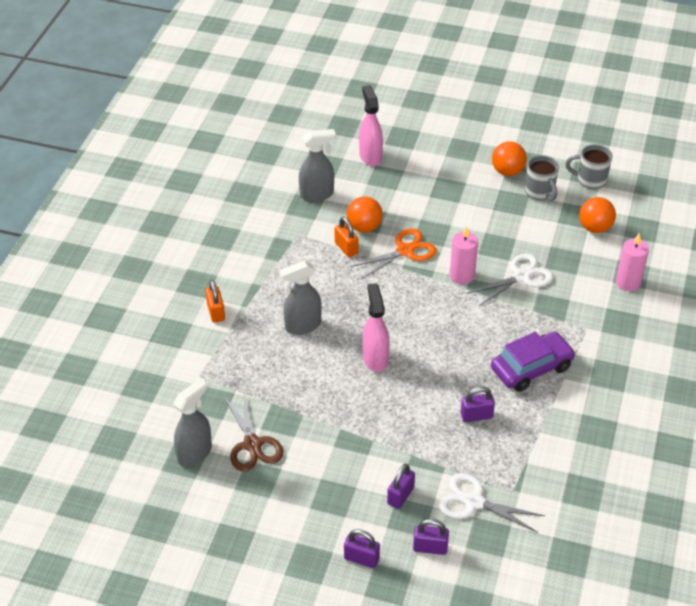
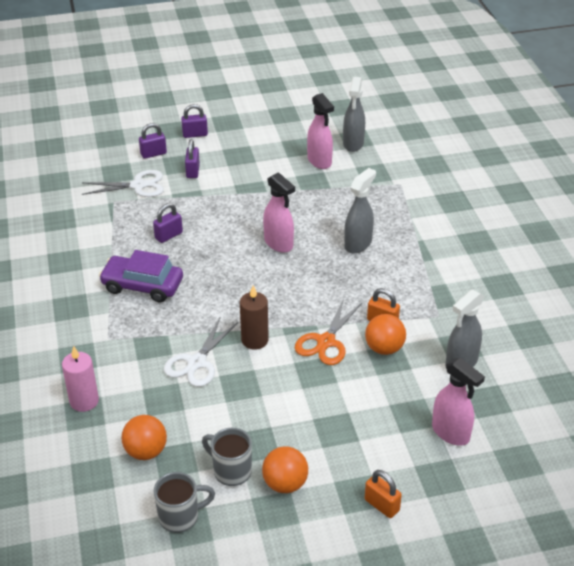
camera: 150 degrees right, 5 degrees down
(216, 312) = (436, 227): orange padlock -> orange padlock (382, 505)
(252, 444) = (319, 161): brown scissors -> pink spray bottle
(462, 275) = (254, 340): pink candle -> brown candle
(531, 368) = (142, 286): purple car -> purple car turned 75 degrees clockwise

